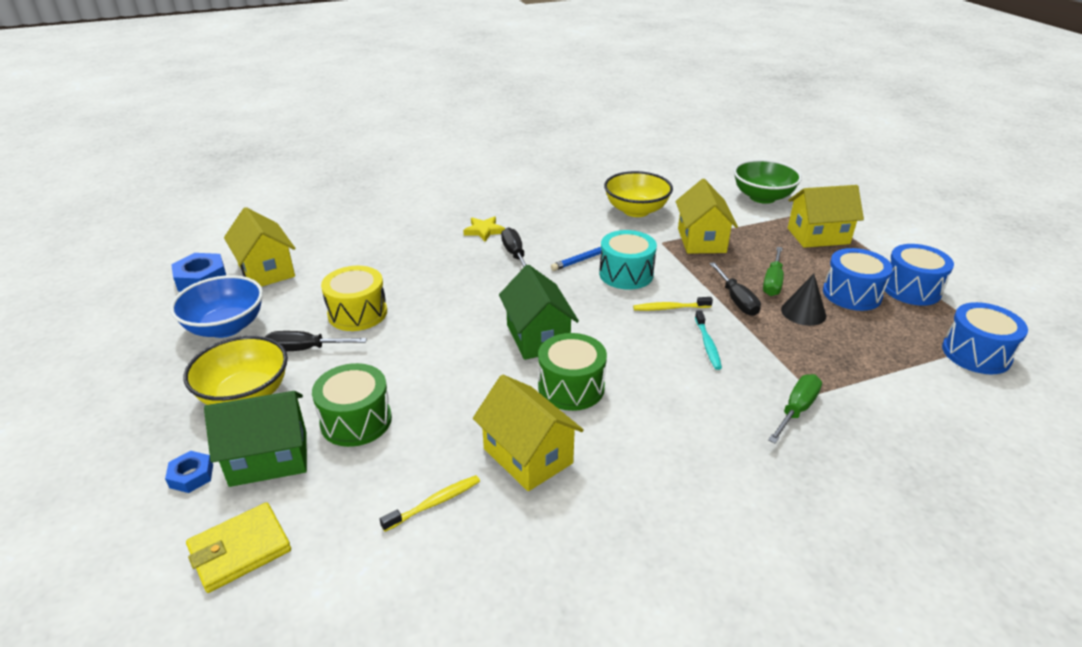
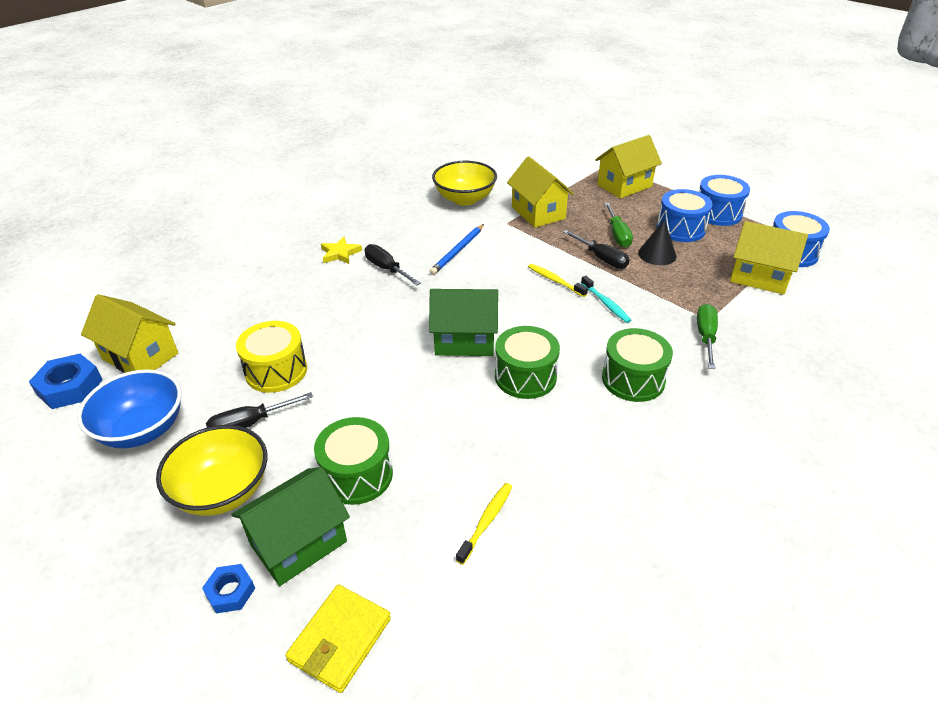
camera: 25 degrees left, 5 degrees up
(528, 456) = (534, 449): yellow house -> yellow house (759, 277)
(538, 337) = (464, 340): green house -> green house turned 45 degrees counterclockwise
(626, 274) = (498, 260): turquoise drum -> none
(670, 308) = (555, 281): yellow toothbrush -> yellow toothbrush turned 75 degrees clockwise
(680, 426) = (633, 379): none -> green drum
(762, 197) = (559, 161): green bowl -> none

